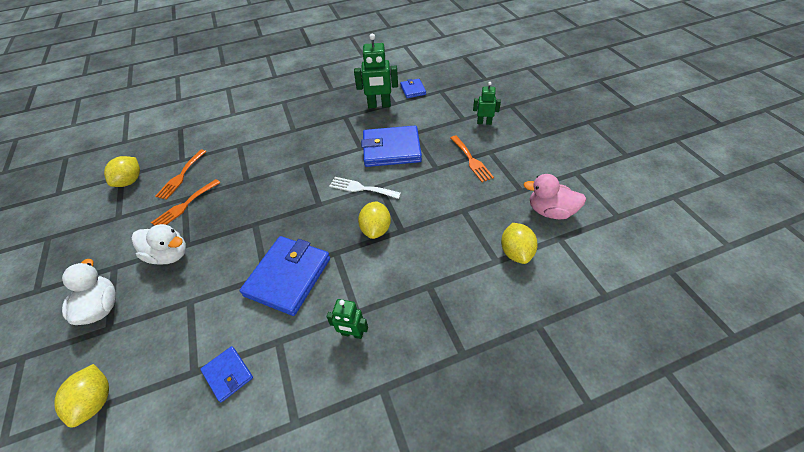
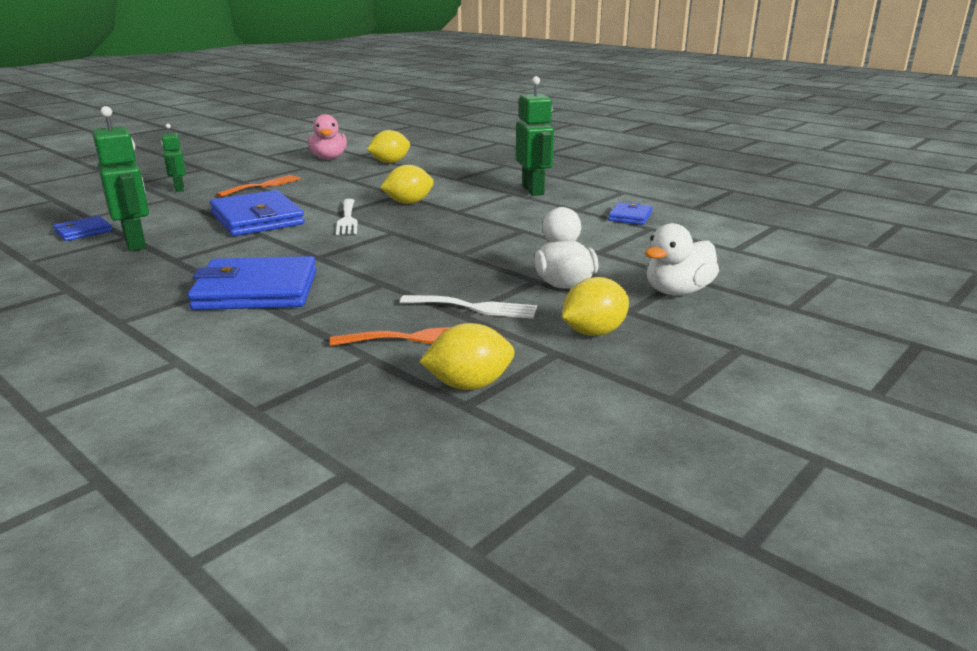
camera: 120 degrees left, 25 degrees down
(96, 401) = (738, 253): yellow lemon -> yellow lemon (593, 332)
(184, 205) = (475, 307): orange fork -> white fork
(288, 277) = (510, 221): blue wallet -> blue wallet (256, 290)
(352, 333) = (533, 190): green robot -> green robot, size x1.69

